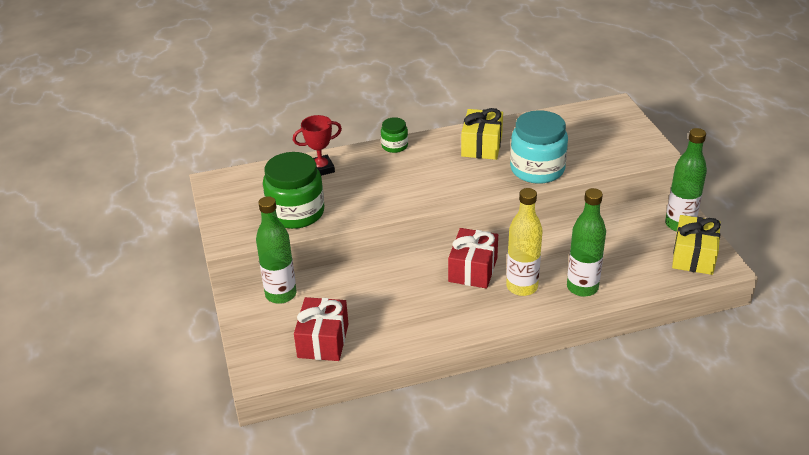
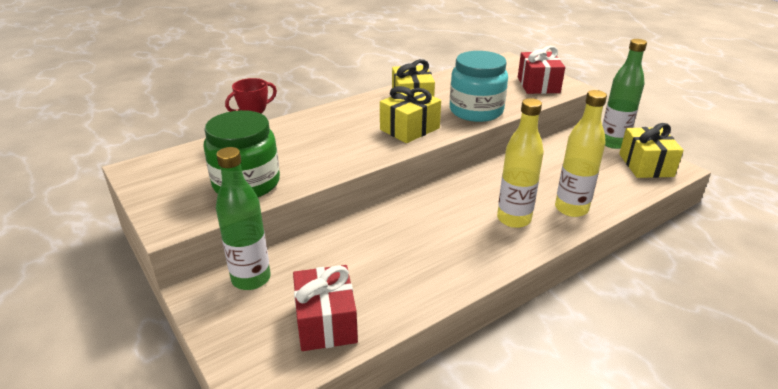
camera: 20 degrees left, 5 degrees down
(394, 146) = (327, 111): green jar -> none
(461, 180) = (409, 129): none -> yellow gift
(473, 269) = (455, 212): red gift -> red gift (538, 85)
(582, 287) = (571, 209): green bottle -> yellow bottle

